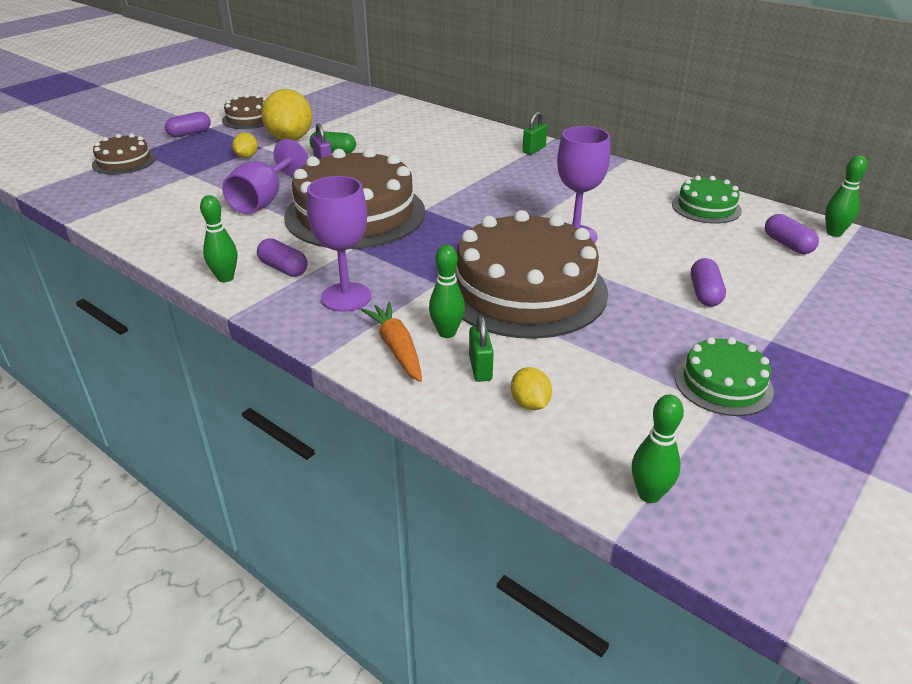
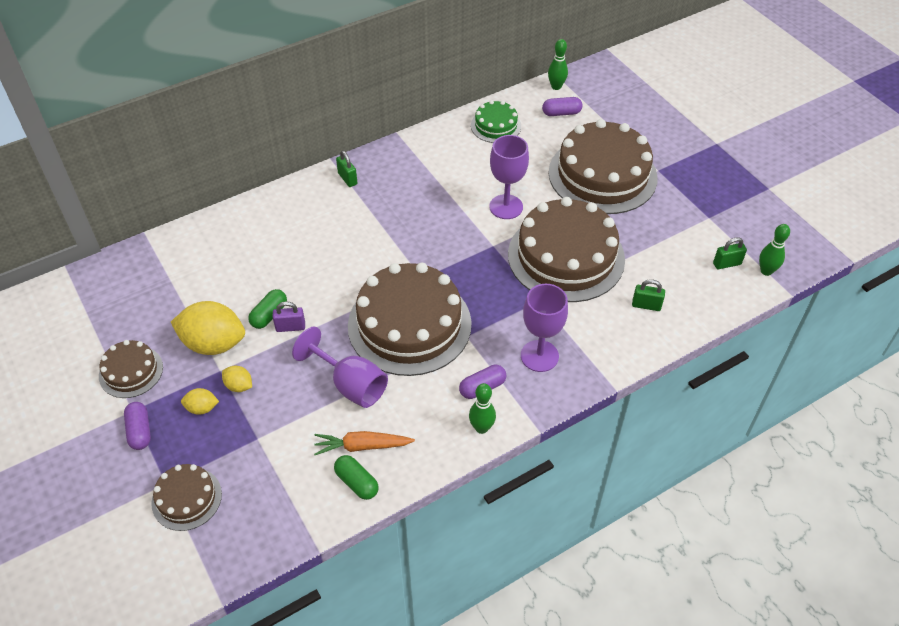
camera: 70 degrees left, 15 degrees up
(144, 225) = (356, 482): none -> green capsule
(396, 348) = (612, 341): orange carrot -> orange carrot (362, 446)
(447, 333) = (603, 311): green bowling pin -> none
(530, 403) = (685, 293): yellow lemon -> yellow lemon (202, 408)
(628, 441) = (727, 264): none -> green padlock
(705, 293) = (602, 175): purple capsule -> brown cake
(723, 383) = (690, 207): green cake -> none

